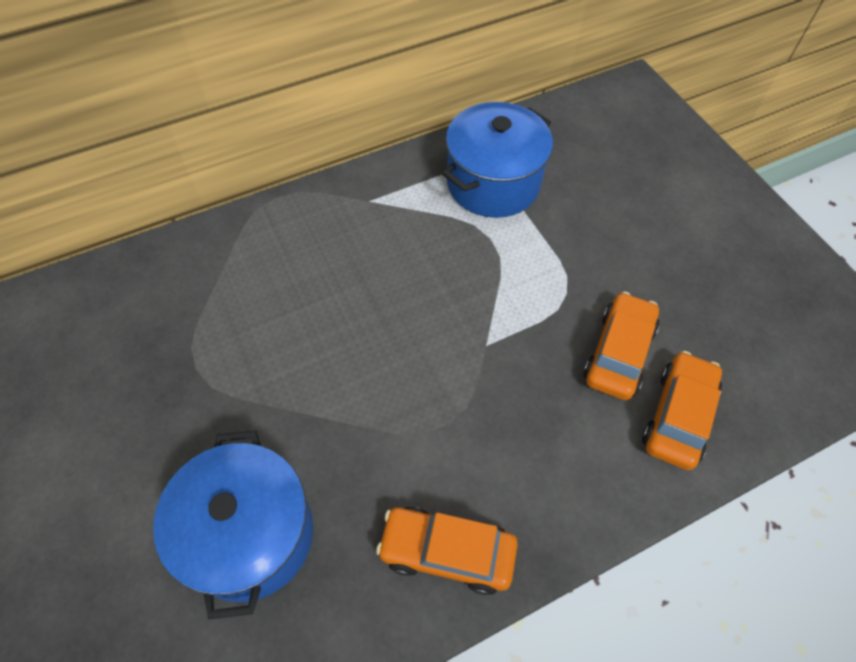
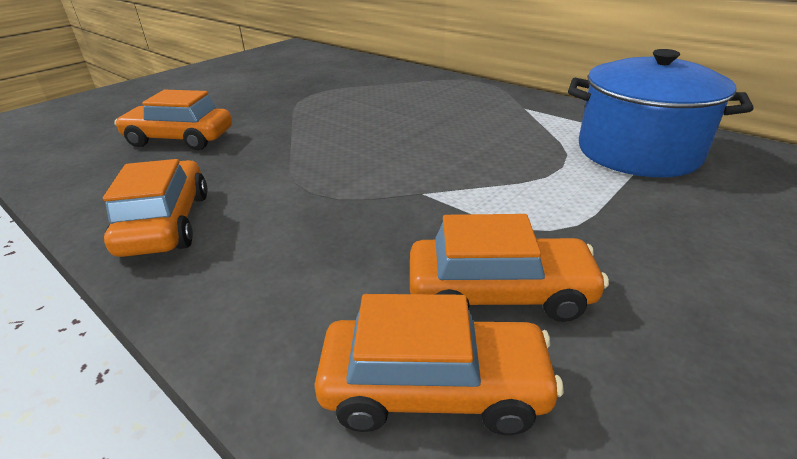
camera: 70 degrees right, 25 degrees down
(250, 534) = (180, 139): blue pot -> orange car

